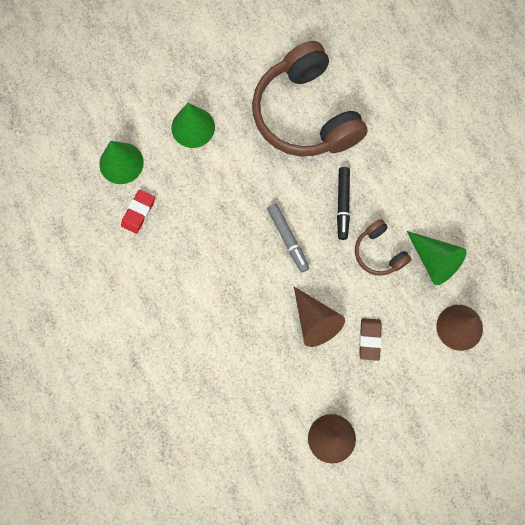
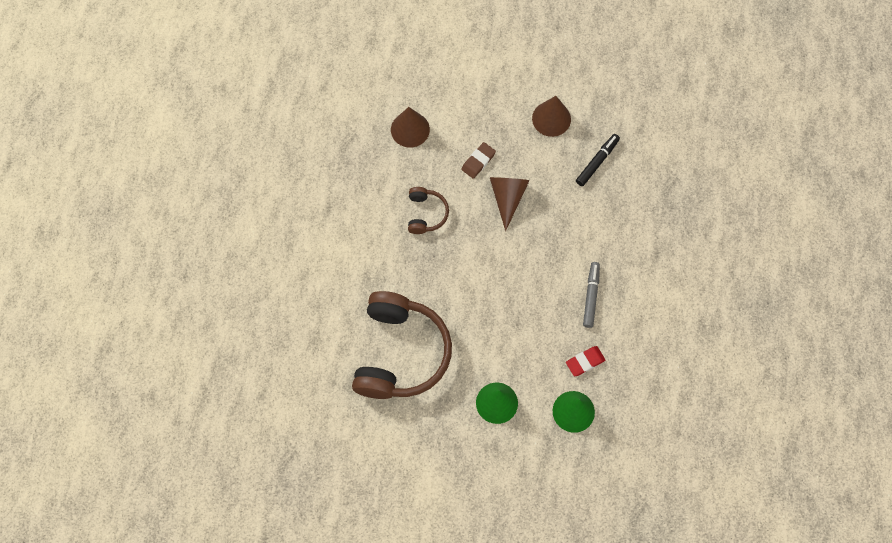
camera: 145 degrees left, 5 degrees down
(287, 238) = (485, 267): grey marker -> grey marker (591, 296)
(343, 204) = (425, 265): black marker -> black marker (597, 162)
(434, 260) = (391, 183): green cone -> none

